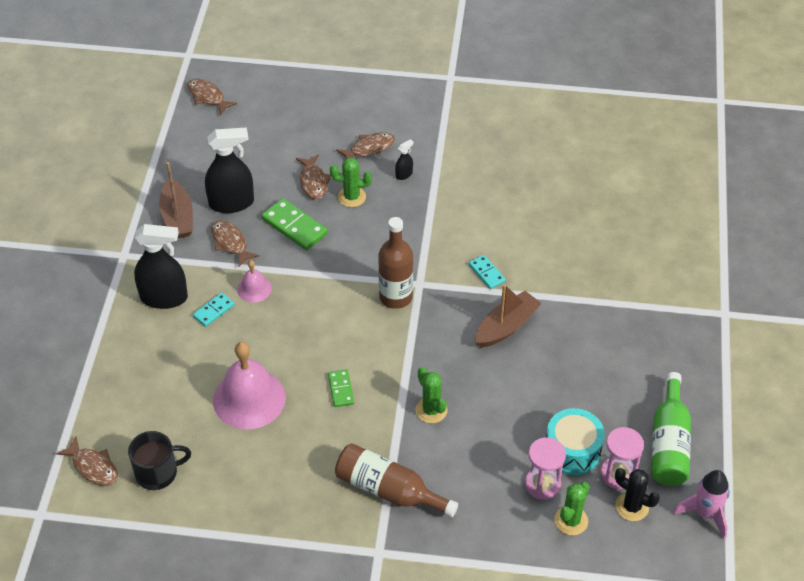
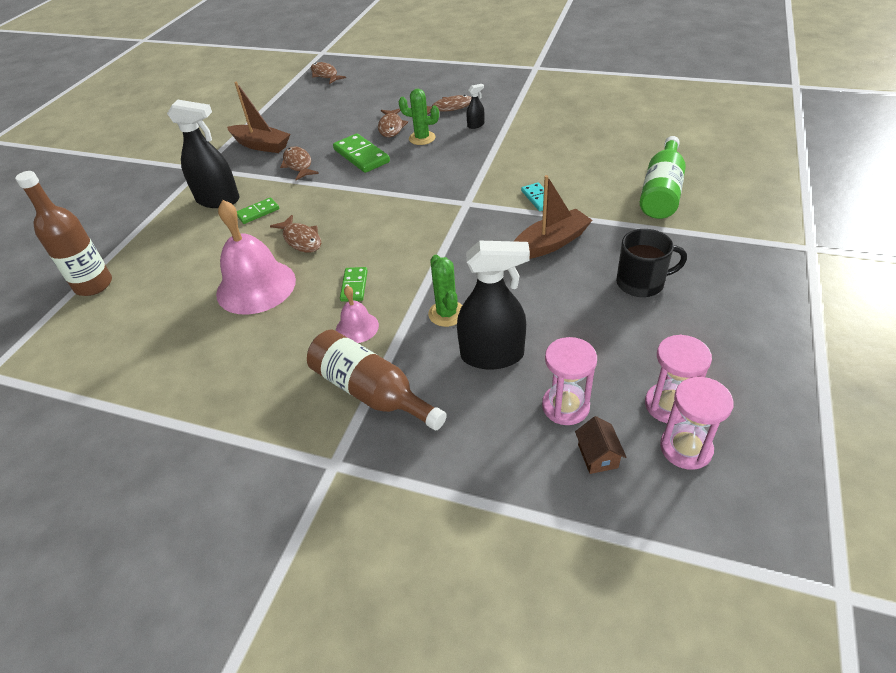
camera: 15 degrees right, 5 degrees down
(93, 467) = (67, 334): brown fish -> brown fish (301, 239)
(157, 473) = (127, 347): black mug -> black mug (641, 283)
(177, 217) = (261, 145): brown boat -> brown boat turned 60 degrees counterclockwise
(213, 311) = (258, 212): turquoise domino -> green domino
(231, 203) = (312, 138): black spray bottle -> black spray bottle (492, 355)
(254, 289) = (304, 198): pink bell -> pink bell (357, 327)
(396, 297) = (439, 212): brown bottle -> brown bottle (93, 285)
(571, 521) = (597, 456): green cactus -> brown house
(572, 451) = (610, 372): turquoise drum -> none
(632, 507) = (686, 448): black cactus -> pink hourglass
(669, 443) = (740, 376): green bottle -> green bottle (661, 192)
(705, 514) = (795, 470): pink rocket -> none

